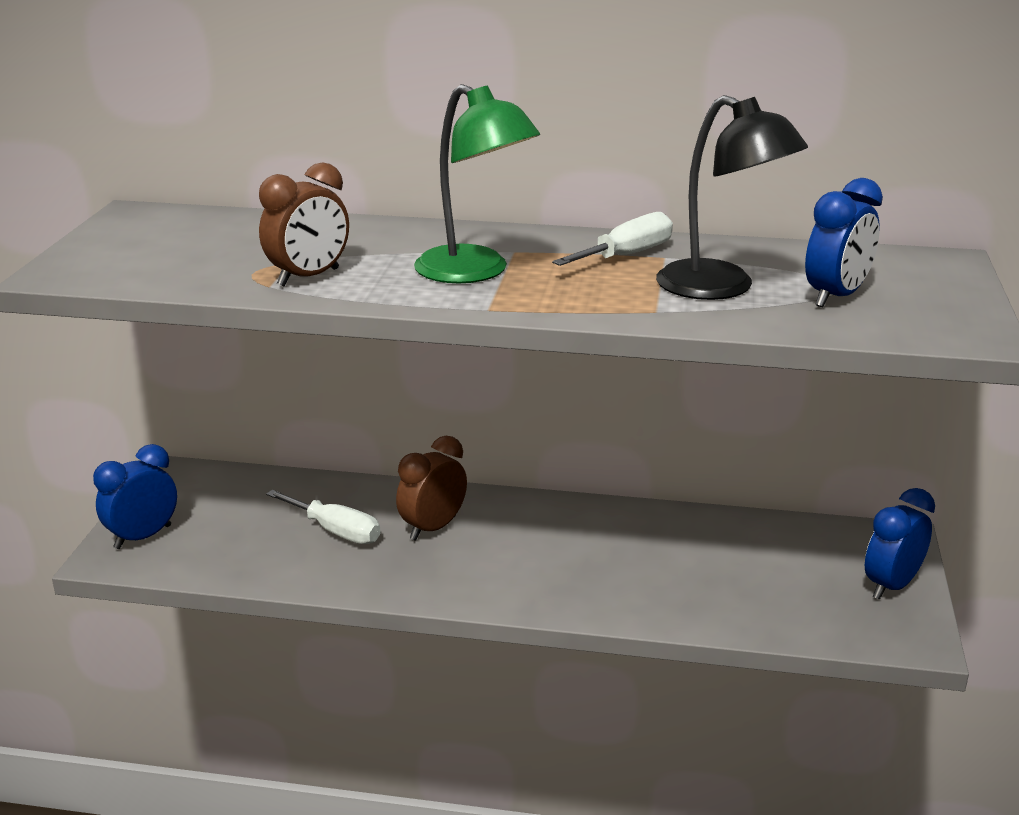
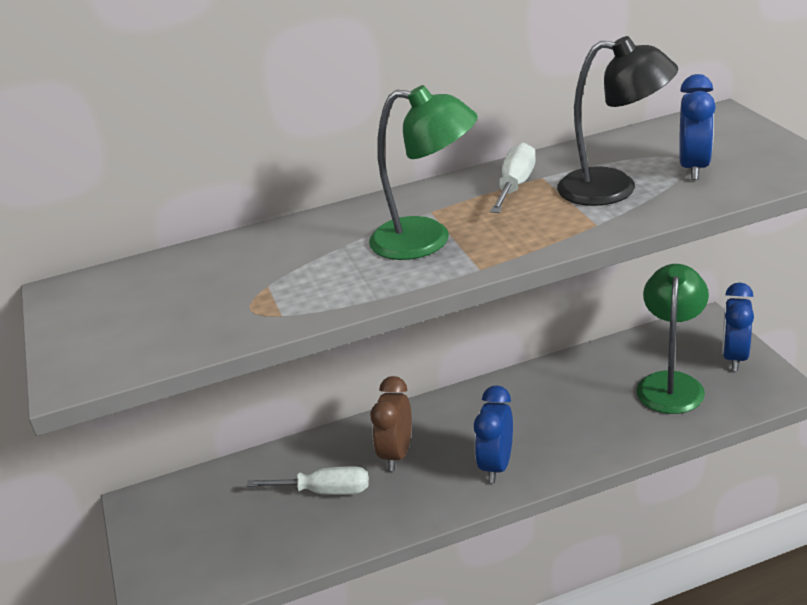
camera: 25 degrees left, 5 degrees up
(143, 537) = (169, 571): blue clock -> blue clock (496, 465)
(308, 277) = (303, 295): brown clock -> none
(787, 581) = (671, 383): none -> green lamp

